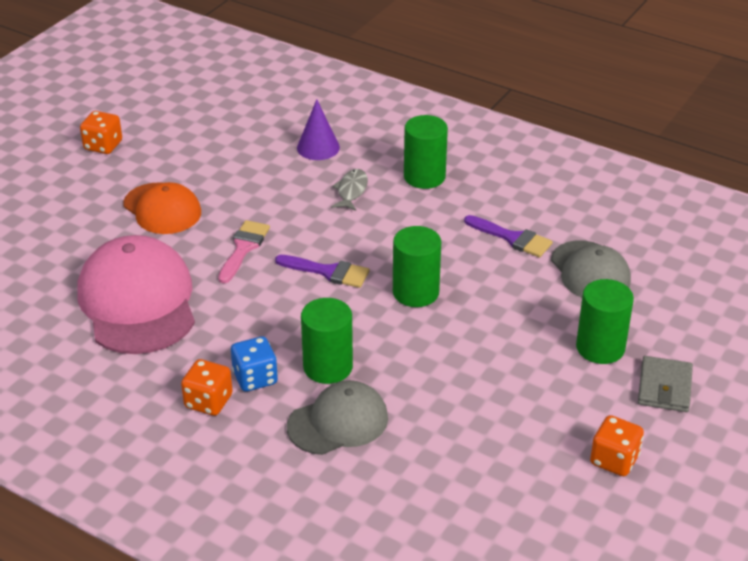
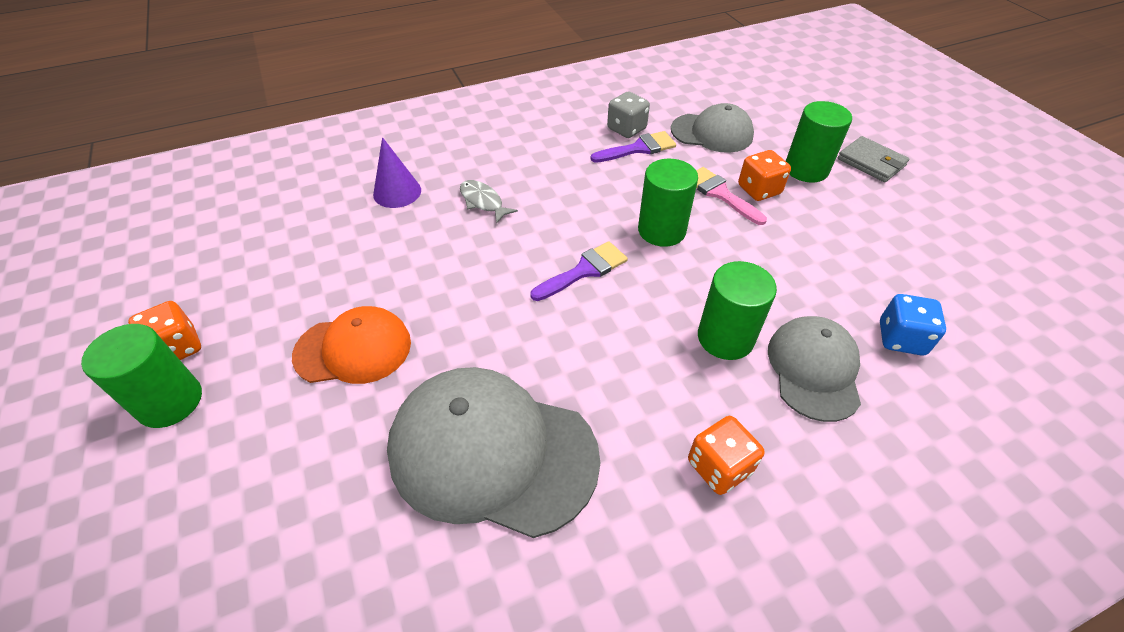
camera: 55 degrees left, 10 degrees up
(137, 301) = (492, 452): pink cap -> grey cap
(243, 248) = (490, 314): pink brush -> pink brush (720, 194)
(255, 378) = (705, 404): blue dice -> blue dice (901, 338)
(424, 177) = (512, 154): green cylinder -> green cylinder (170, 401)
(534, 220) = (626, 129): none -> grey dice
(614, 460) = (945, 224): orange dice -> orange dice (759, 190)

